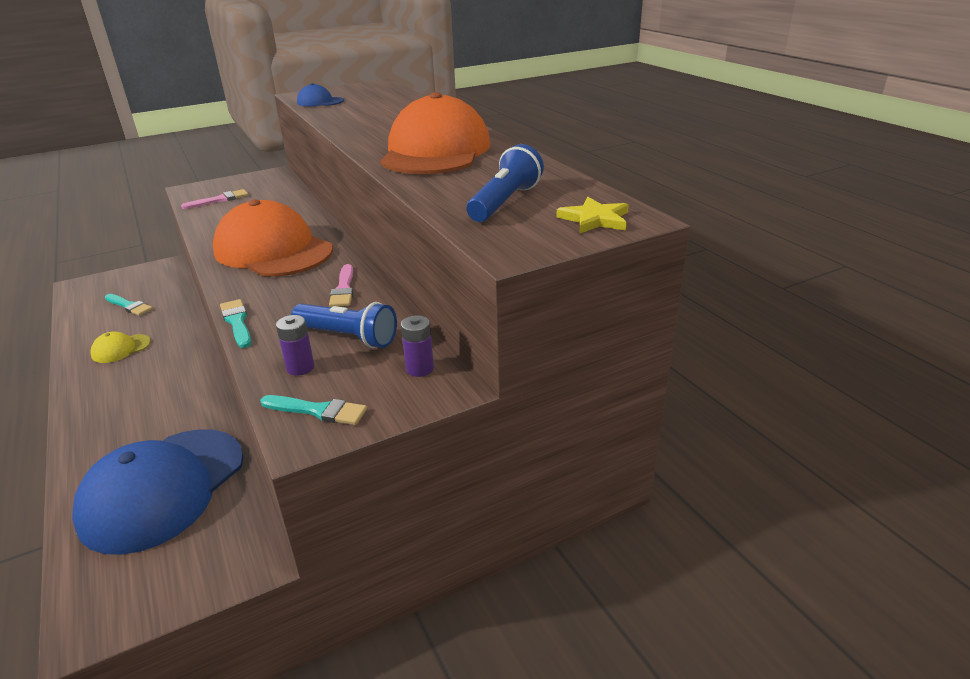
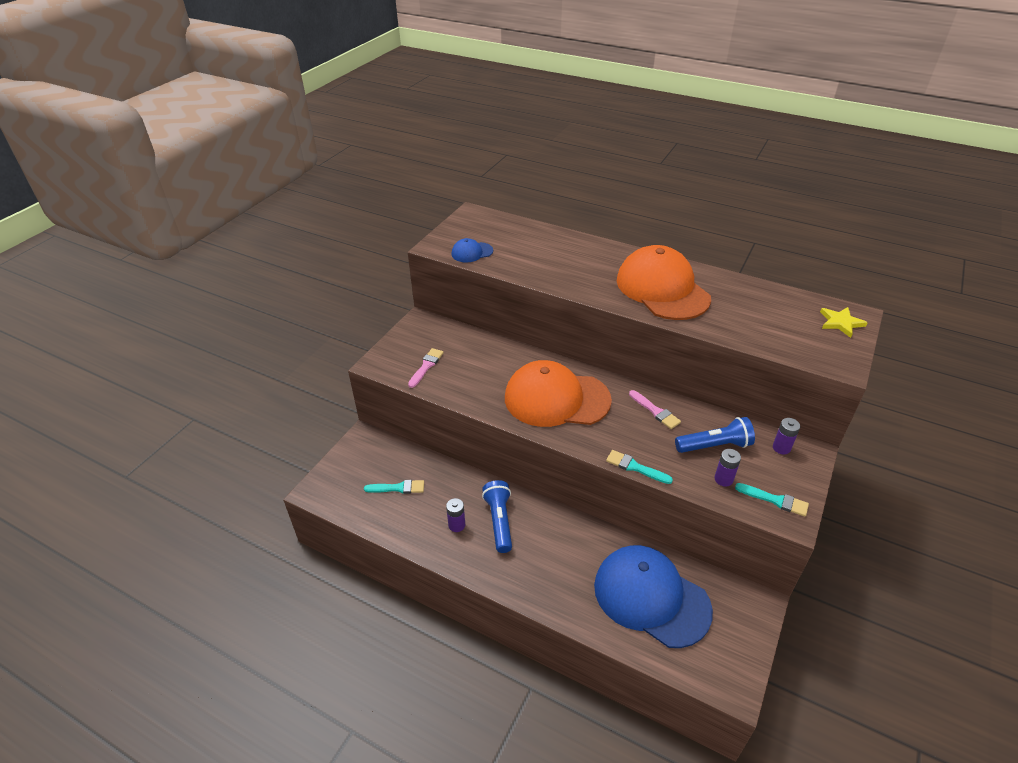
camera: 35 degrees left, 10 degrees up
(121, 348) = (456, 525): yellow cap -> purple battery
(163, 488) = (651, 597): blue cap -> blue cap turned 135 degrees clockwise
(318, 411) = (775, 500): turquoise brush -> turquoise brush turned 45 degrees clockwise
(505, 202) = (779, 325): blue flashlight -> blue flashlight (499, 521)

